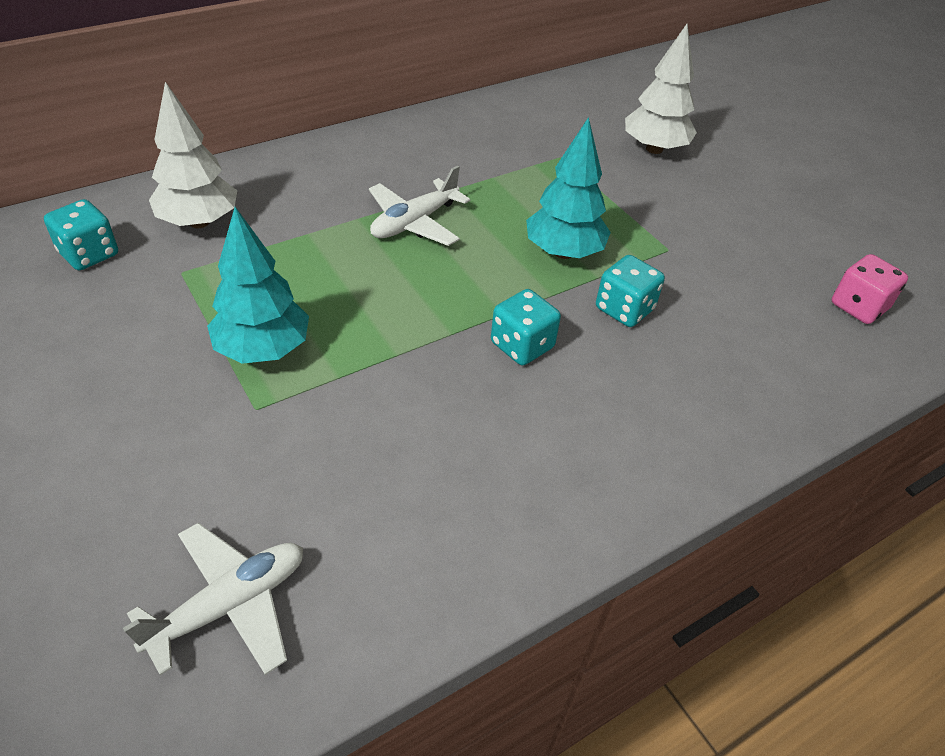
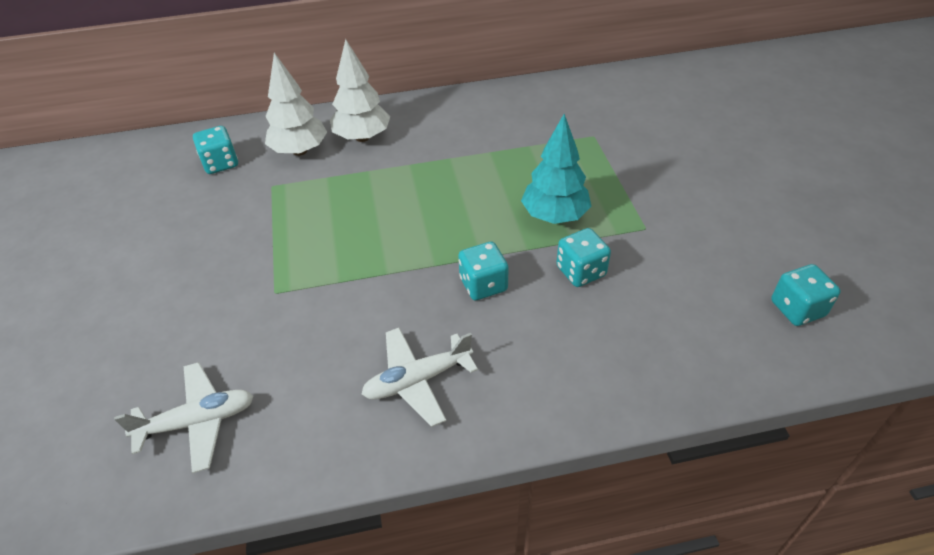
camera: 25 degrees right, 0 degrees up
(263, 349) = (298, 251): turquoise tree -> none
(414, 222) = (449, 174): white plane -> white plane (417, 380)
(654, 149) = (680, 139): white tree -> white tree (362, 137)
(858, 307) = (797, 309): pink dice -> turquoise dice

